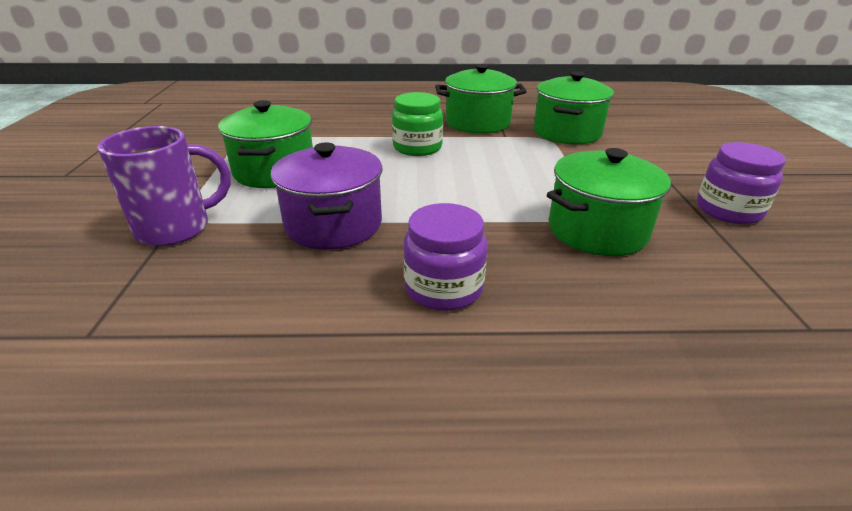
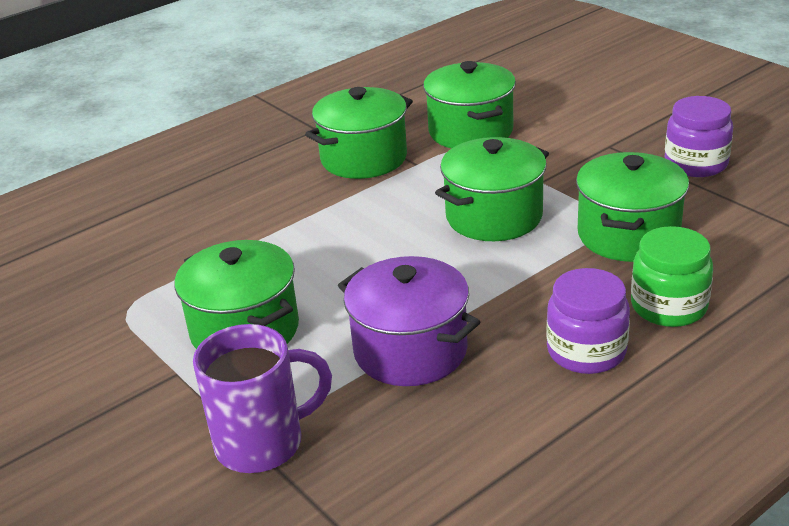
camera: 35 degrees left, 0 degrees up
(176, 228) = (263, 443): purple mug -> purple mug turned 45 degrees clockwise
(417, 148) = (350, 223): green jar -> green jar (668, 306)
(510, 179) = (494, 216): none -> green pot

